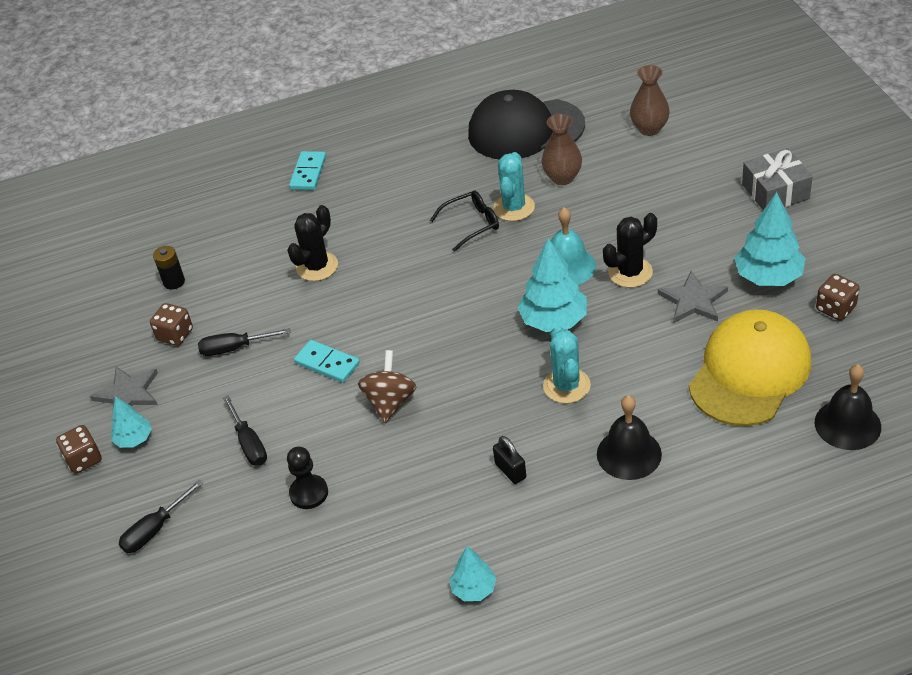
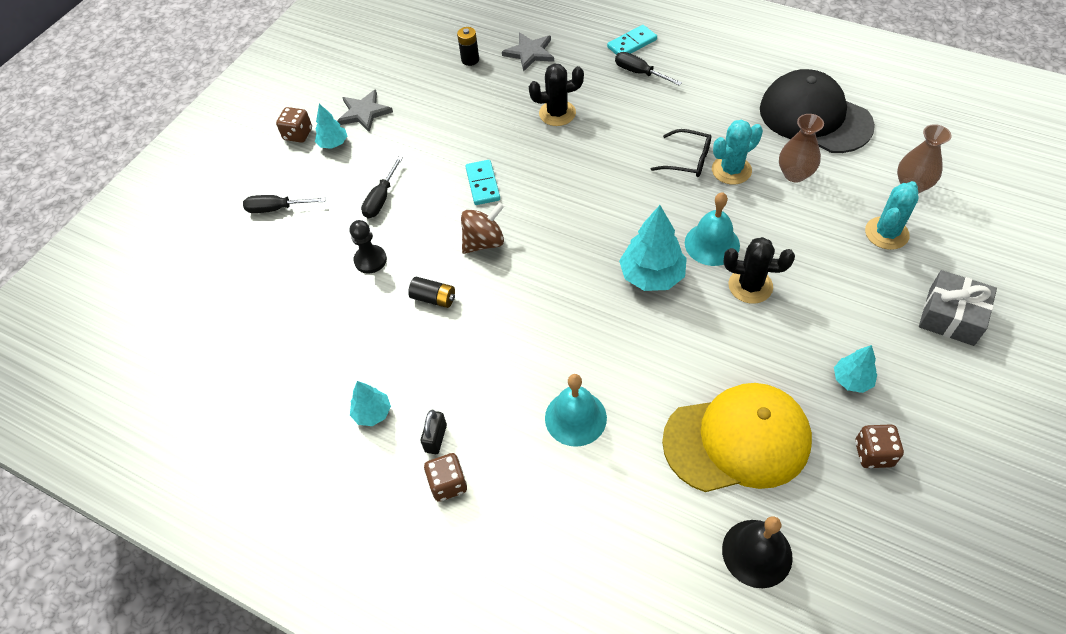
camera: 45 degrees right, 10 degrees up
(175, 335) = (430, 95): brown dice -> brown dice (448, 484)
(234, 348) = (447, 130): black screwdriver -> black screwdriver (639, 73)
(406, 473) = (434, 298): none -> black battery
(510, 471) = (491, 356): black padlock -> black padlock (436, 438)
(566, 386) = (599, 330): turquoise cactus -> turquoise cactus (886, 233)
(629, 454) = (575, 418): black bell -> turquoise bell
(693, 300) = (768, 347): grey star -> grey star (530, 53)
(768, 277) = (852, 380): turquoise tree -> turquoise tree, size x0.57

